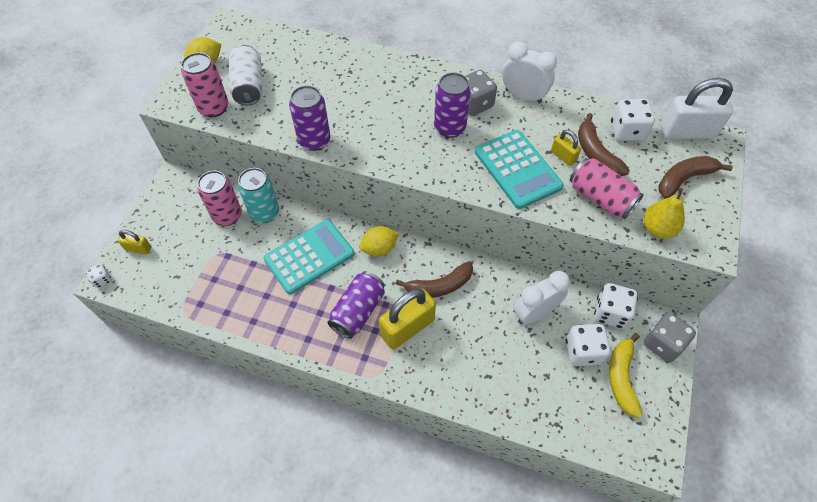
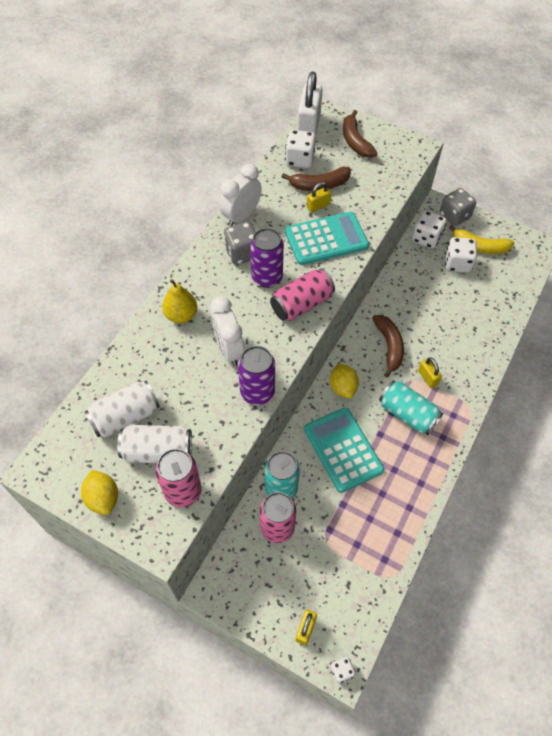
camera: 80 degrees left, 0 degrees up
(279, 60) = (125, 417): none -> white can
(358, 311) = (407, 414): purple can -> turquoise can
(407, 328) = (427, 378): yellow padlock -> yellow padlock, size x0.50
(535, 313) = (422, 285): white clock -> white clock (229, 350)
(600, 198) = (365, 194): pink can -> pink can (301, 304)
(657, 229) = (399, 170): yellow pear -> yellow pear (181, 315)

